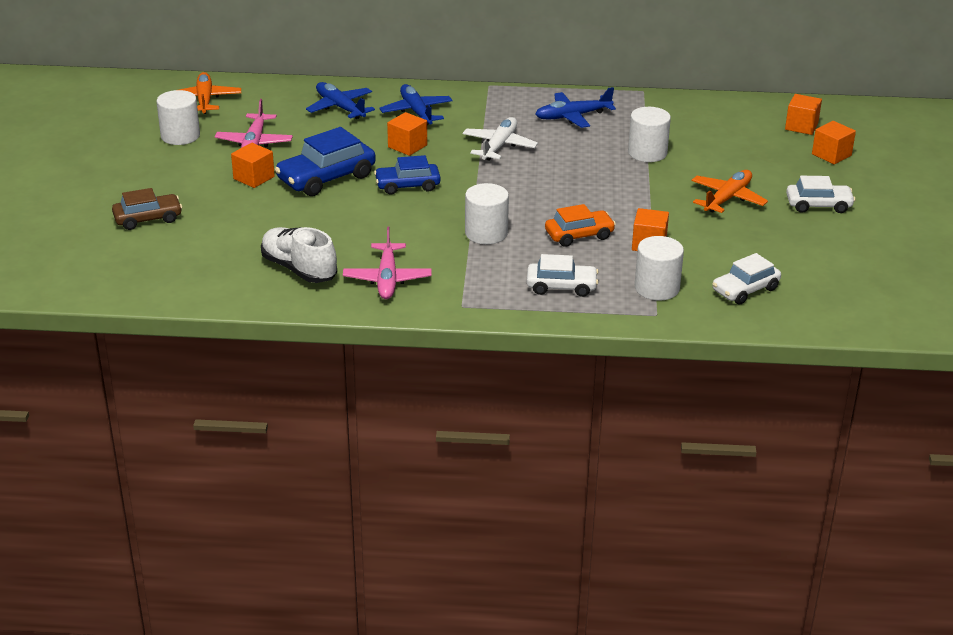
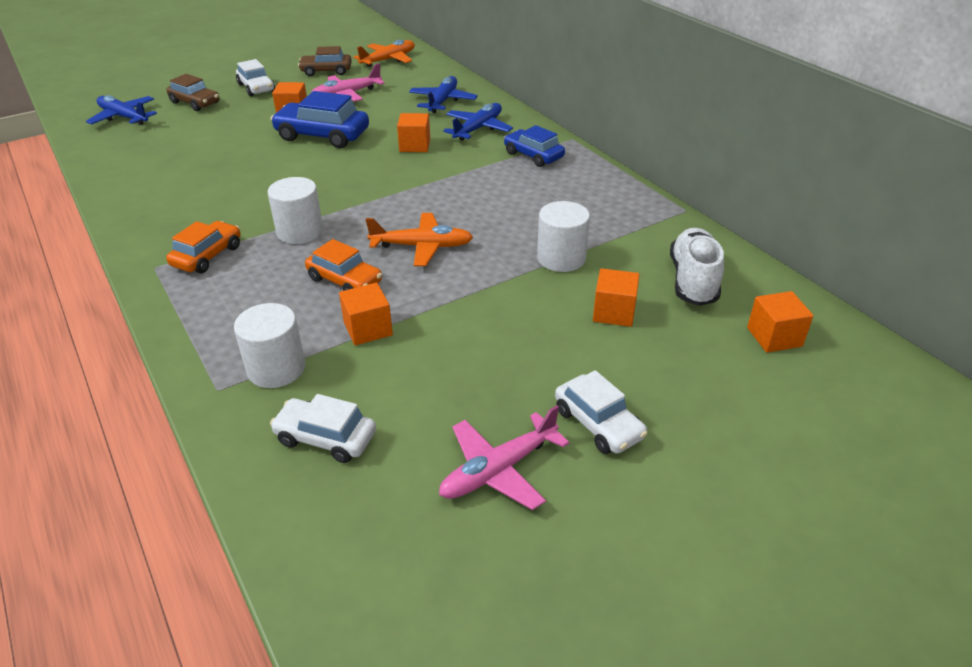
camera: 55 degrees right, 5 degrees up
(180, 136) = (326, 71): white cylinder -> brown car
(299, 269) = (164, 176): white shoe -> white shoe (693, 280)
(387, 279) = (177, 216): pink plane -> pink plane (499, 470)
(407, 185) = (347, 169): blue car -> blue car (533, 155)
(473, 280) = (207, 256): none -> orange car
(499, 146) = (468, 181): white plane -> none
(561, 286) = (232, 307): white car -> white car (256, 88)
(573, 116) = (575, 194): blue plane -> blue plane (124, 117)
(727, 199) = (527, 345): orange plane -> orange plane (421, 246)
(831, 155) = (740, 387): orange cube -> orange cube (614, 312)

